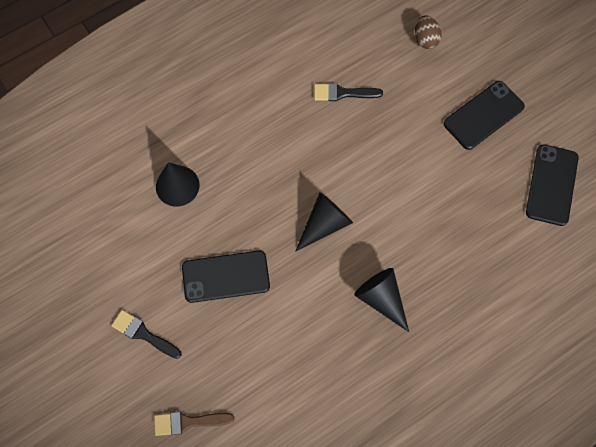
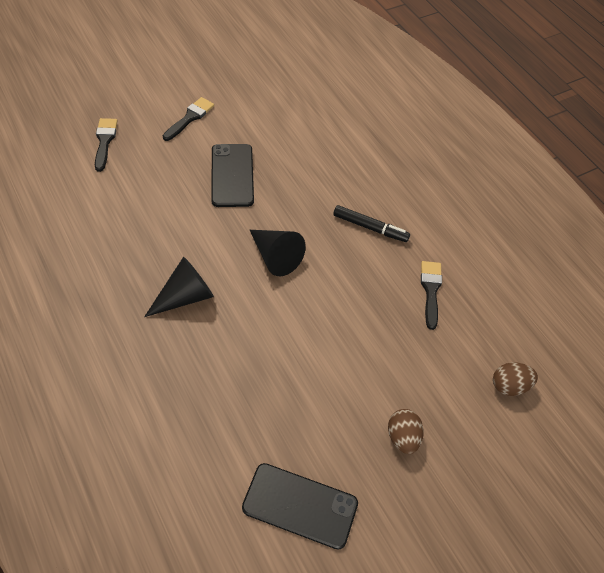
camera: 90 degrees right, 15 degrees down
(177, 186) = (328, 148): black cone -> none
(188, 422) = (105, 141): brown brush -> black brush
(279, 143) = (370, 227): none -> black marker
(483, 115) = (403, 437): black phone -> brown egg

